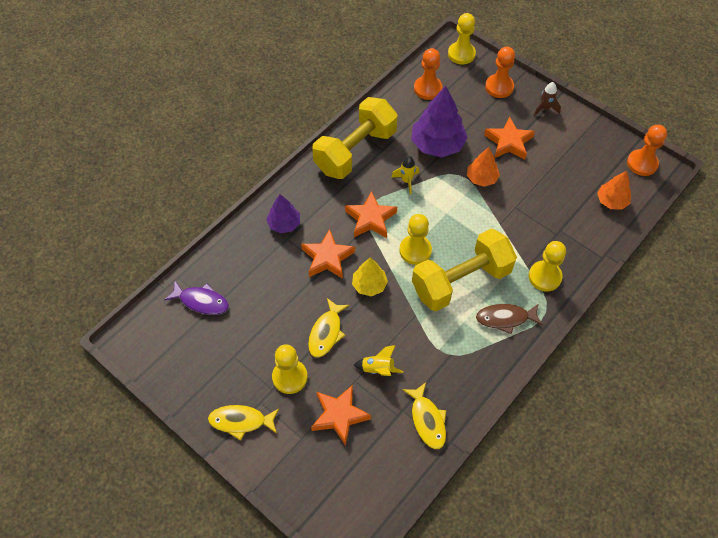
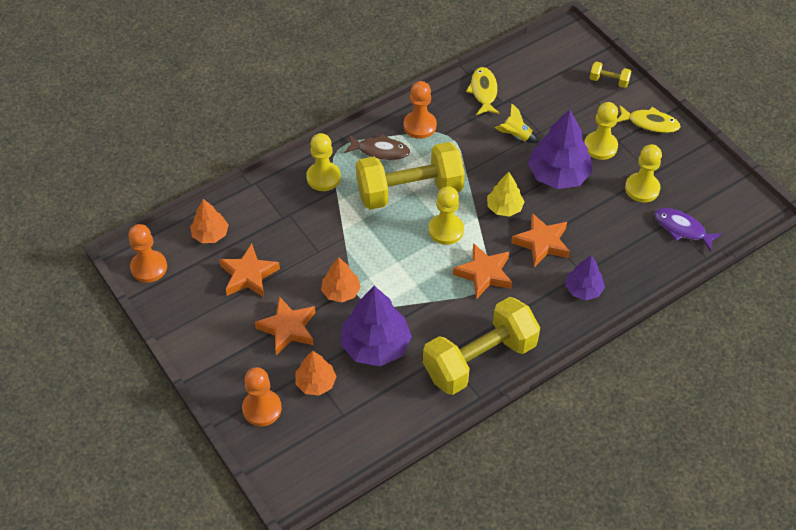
camera: 165 degrees left, 5 degrees down
(292, 472) = (609, 81): none -> yellow dumbbell
(326, 332) = (558, 175): yellow fish -> purple tree
(339, 415) = (560, 110): orange star -> orange star (249, 275)
(406, 181) = (429, 308): yellow rocket -> none
(427, 89) = (357, 429): orange pawn -> orange pawn (420, 126)
(461, 54) = (288, 475): yellow pawn -> yellow pawn (642, 188)
(470, 110) = (315, 383): none -> orange tree
(545, 109) = (220, 363): brown rocket -> none

